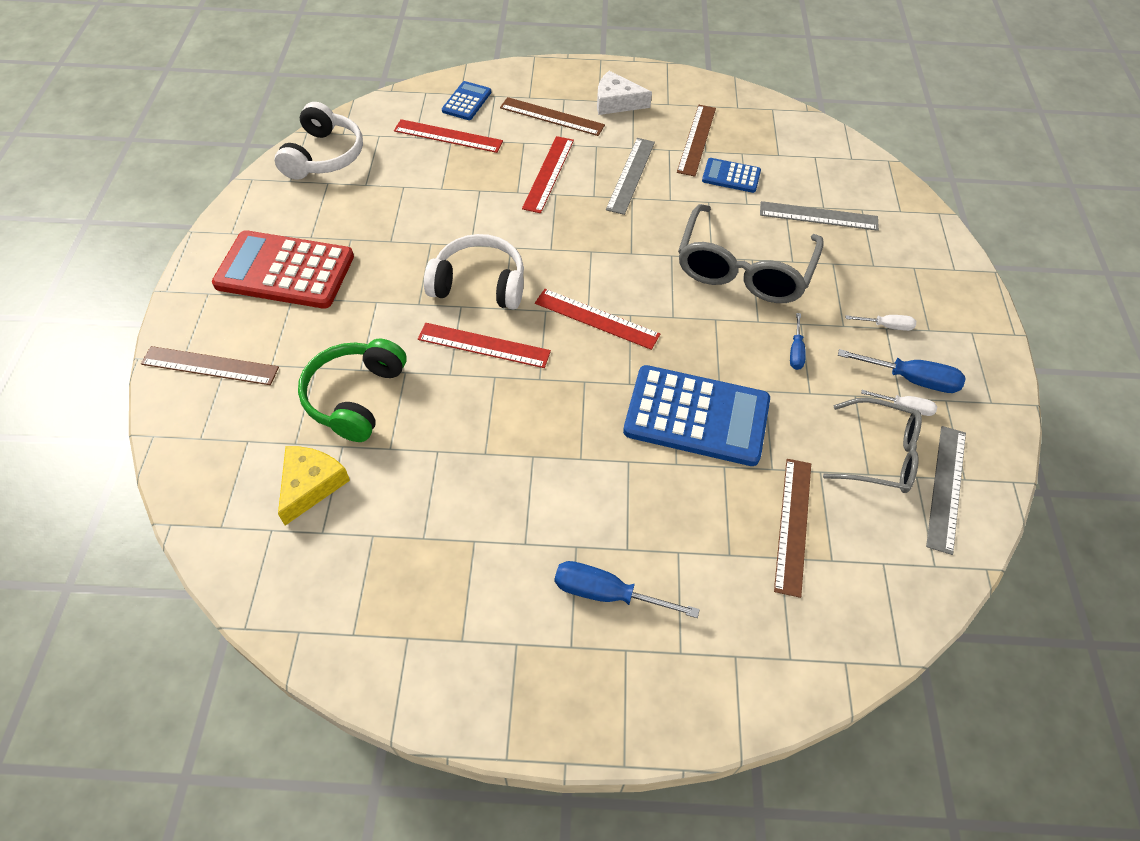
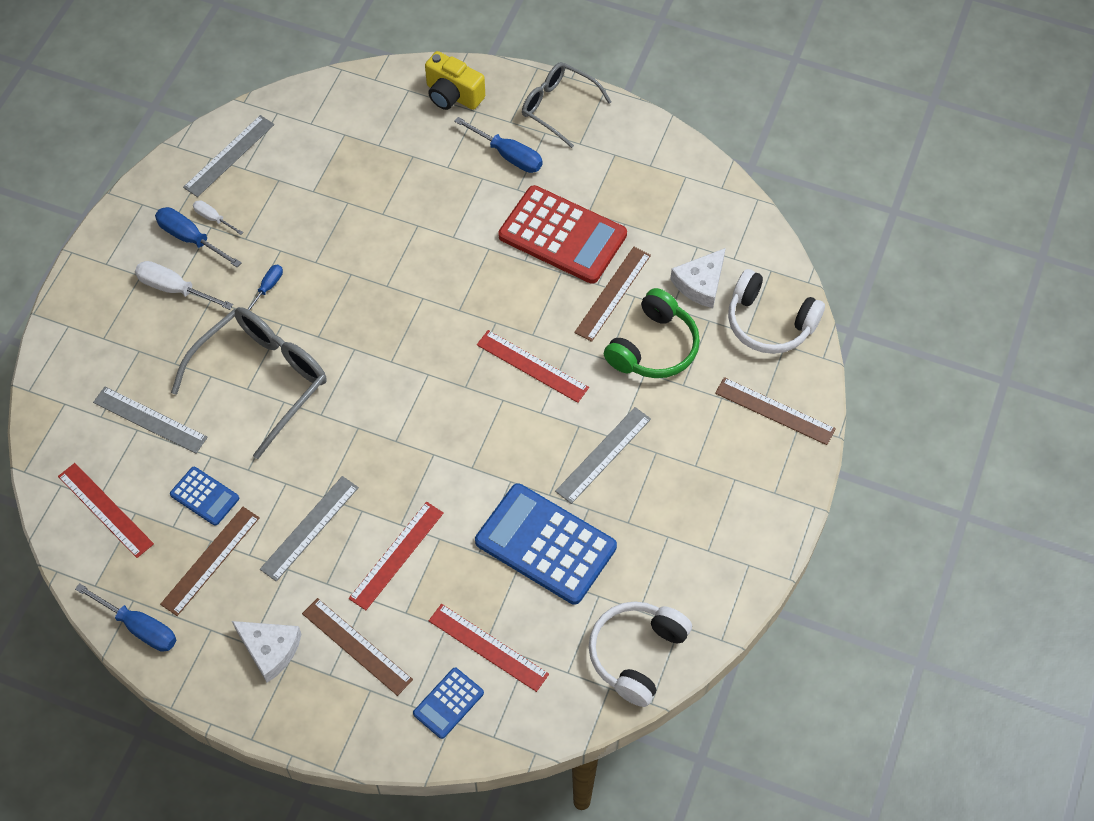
camera: 160 degrees left, 5 degrees up
(285, 271) = (698, 499): red calculator -> red calculator (562, 236)
(311, 485) = (700, 283): yellow cheese -> white cheese
(387, 285) = (603, 455): none -> grey ruler
(479, 284) = (516, 432): white headphones -> white headphones (769, 323)
(596, 319) = (423, 365): red ruler -> red ruler (105, 510)
(696, 416) = (382, 256): blue calculator -> blue calculator (545, 544)
(720, 94) = (140, 627): none -> blue screwdriver
(725, 670) = (453, 95): none -> yellow camera
(793, 525) = (357, 162): brown ruler -> brown ruler (612, 293)
(879, 454) = (260, 190): grey glasses -> grey glasses (559, 107)
(887, 326) = (173, 288): white screwdriver -> white screwdriver, size x1.70

